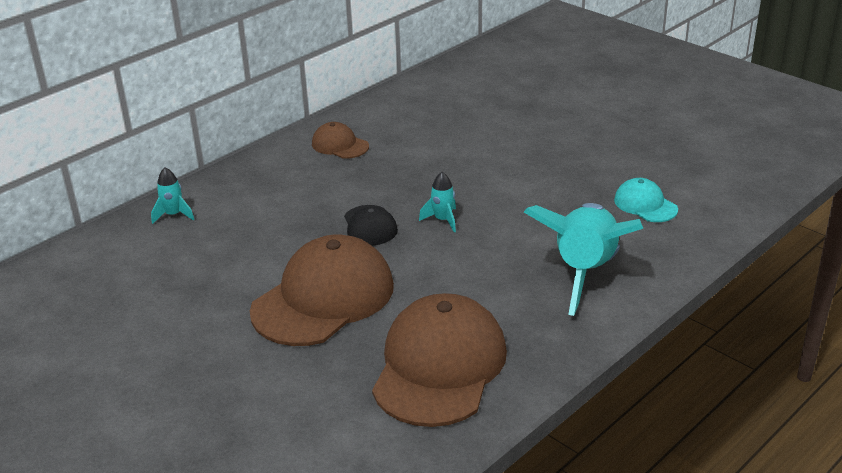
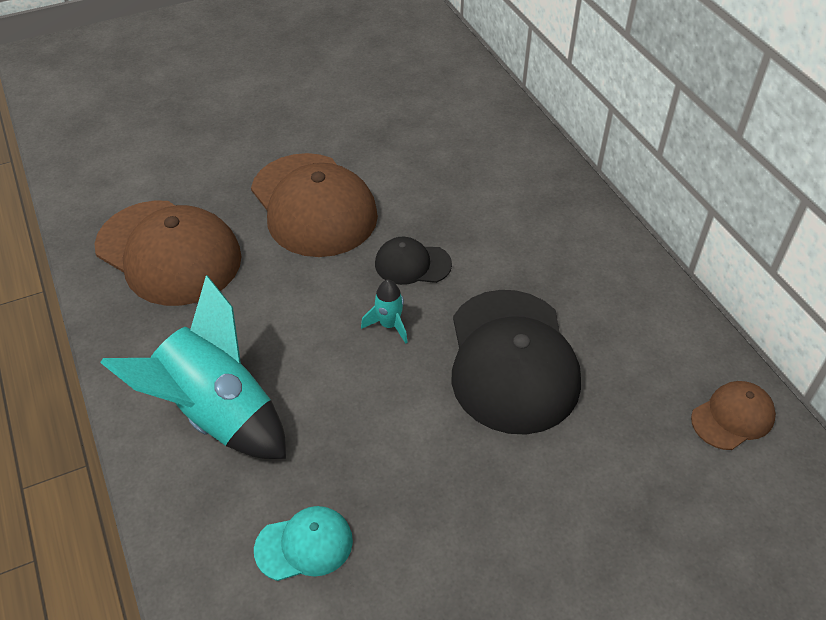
camera: 110 degrees right, 15 degrees up
(173, 215) = (508, 137): turquoise rocket -> none
(340, 145) = (600, 281): brown cap -> brown cap (733, 417)
(440, 164) = (512, 361): none -> black cap

